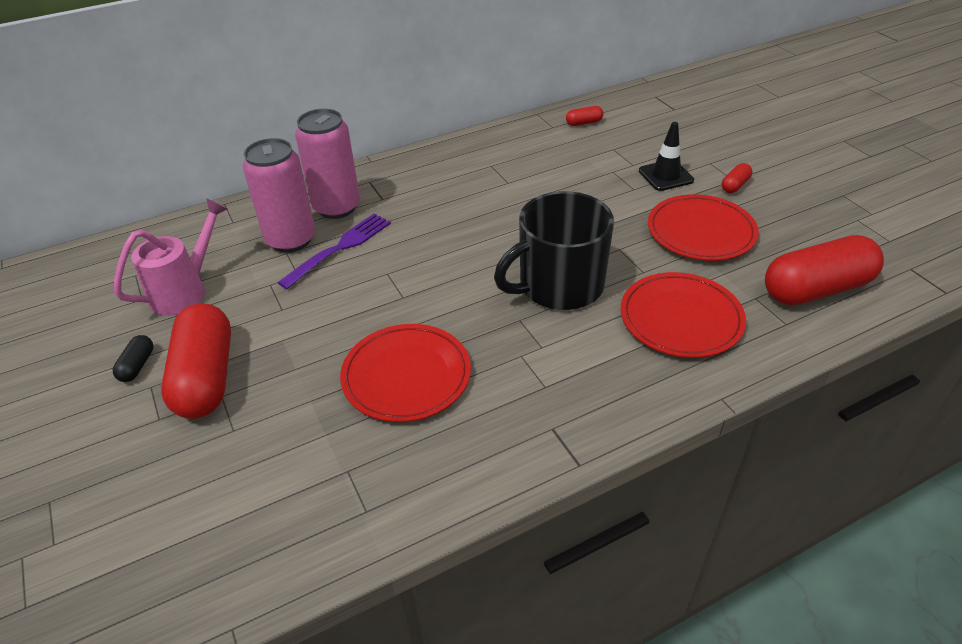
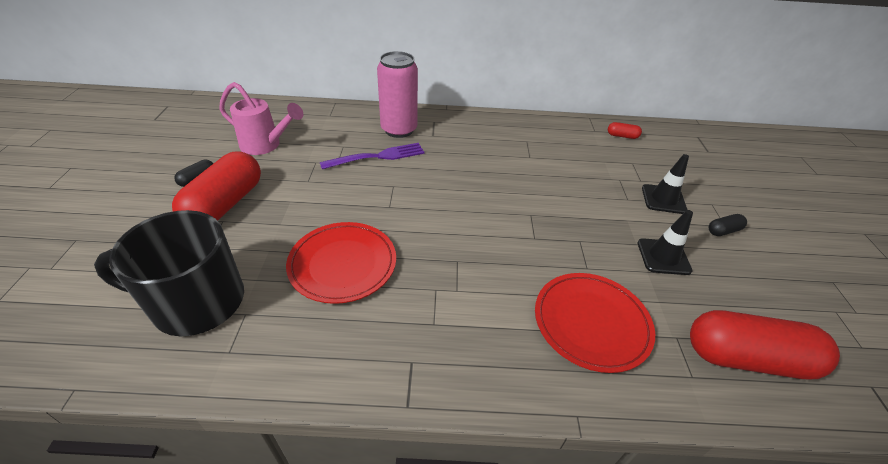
camera: 25 degrees right, 0 degrees up
(186, 291) = (266, 146): pink watering can -> pink watering can turned 45 degrees clockwise
(291, 239) = (353, 139): pink can -> none
(559, 286) = (508, 248): black mug -> black mug (196, 302)
(701, 232) = (663, 257): red plate -> black traffic cone
(735, 185) = (723, 231): red capsule -> black capsule

